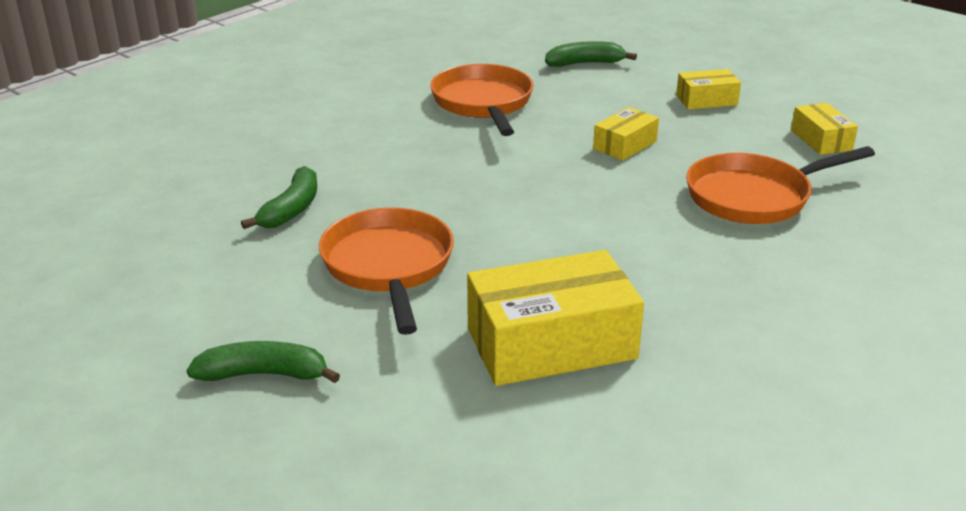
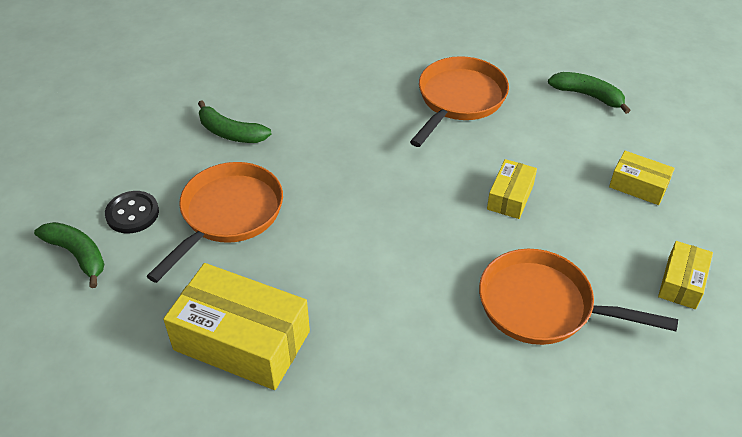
camera: 40 degrees right, 15 degrees up
(277, 313) = (132, 213): none -> black button
(292, 209) = (231, 133): green banana -> green banana turned 60 degrees clockwise
(624, 145) = (510, 197): yellow box -> yellow box turned 60 degrees counterclockwise

